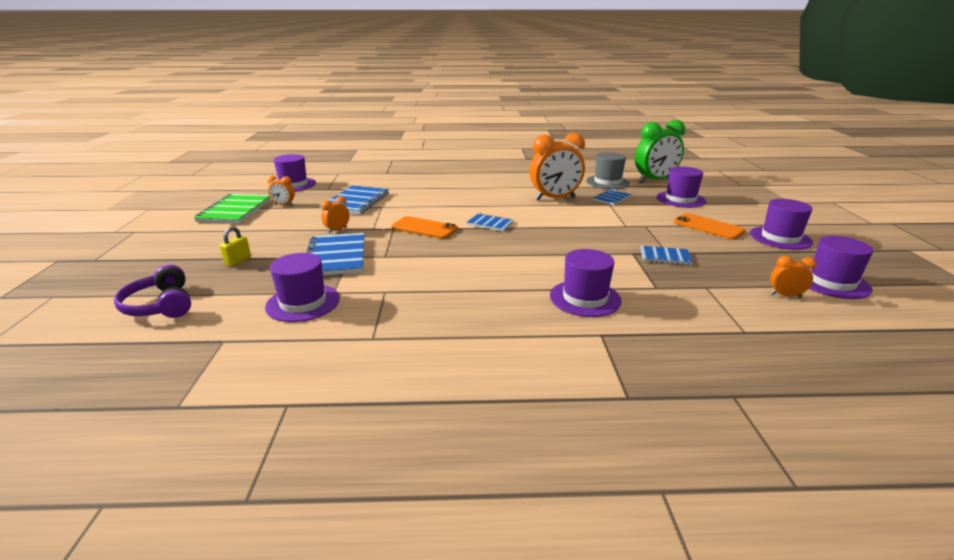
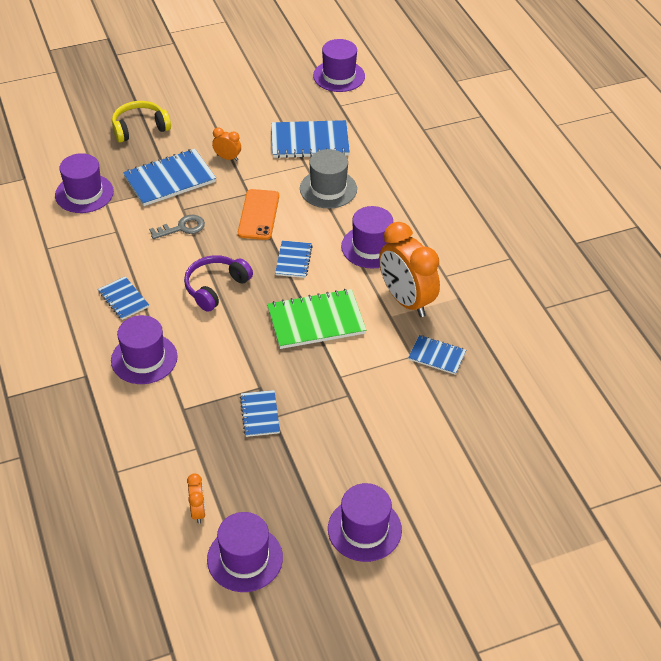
camera: 70 degrees right, 20 degrees up
(160, 305) = (59, 126): purple headphones -> purple headphones (216, 287)
(235, 210) = (245, 73): green notebook -> green notebook (316, 321)
(238, 261) = (140, 128): yellow padlock -> yellow headphones
(284, 205) = (275, 96): orange clock -> none
(411, 259) = (182, 228): none -> grey key
(493, 299) = (123, 299): none -> blue notebook
(607, 182) = (508, 346): grey hat -> grey hat (328, 189)
(654, 180) = (548, 399): green clock -> none
(680, 199) = (471, 430): purple hat -> purple hat (371, 247)
(708, 227) = (372, 457): orange phone -> none

